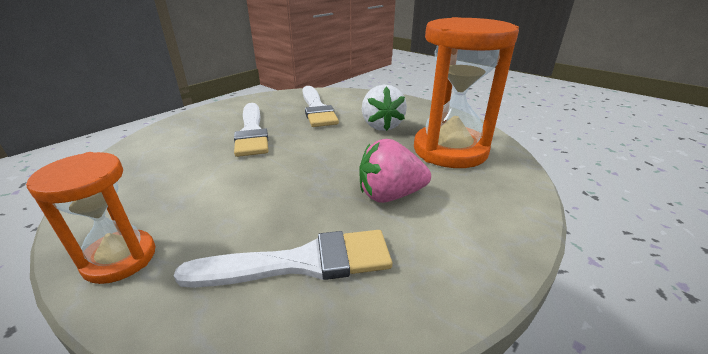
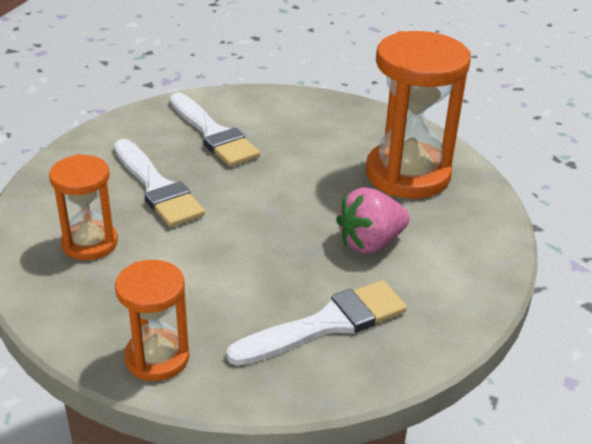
camera: 20 degrees left, 5 degrees up
(171, 158) = (90, 243): none -> orange hourglass
(381, 126) = (314, 150): white strawberry -> none

